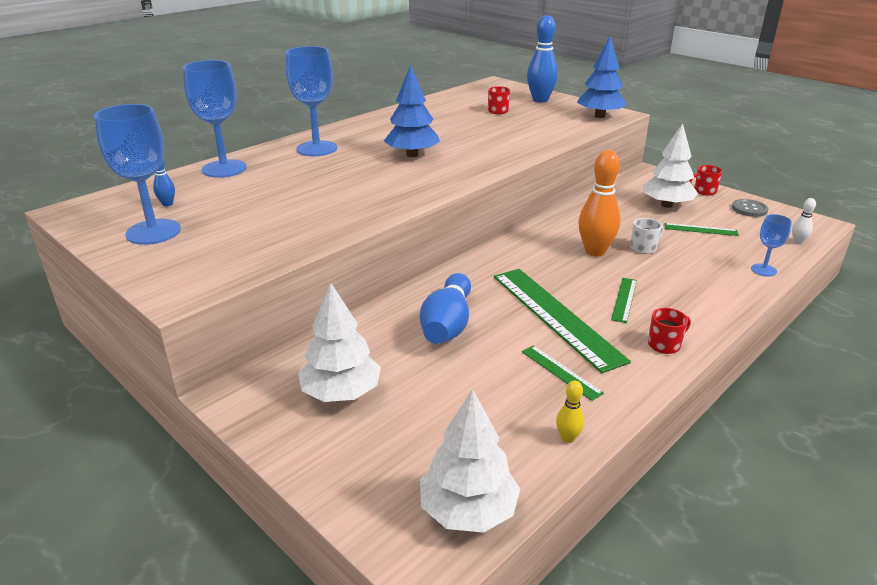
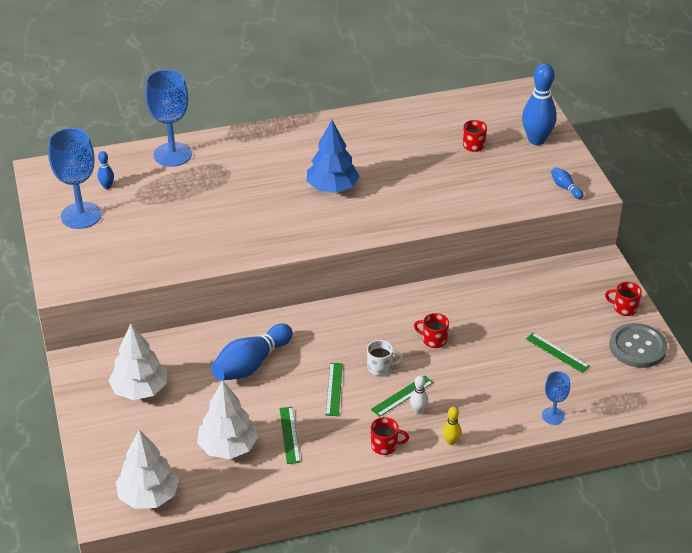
camera: 30 degrees right, 10 degrees up
(316, 149) = (262, 151): blue goblet -> none
(555, 316) = (334, 389): green ruler -> green ruler, size x0.46
(567, 438) = (245, 480): yellow bowling pin -> yellow bowling pin (451, 441)
(595, 251) = (434, 340): orange bowling pin -> red mug
(600, 116) = (565, 188): blue tree -> blue bowling pin
(644, 248) = (480, 352): white mug -> white mug (380, 367)
(666, 205) = (564, 311): white tree -> white tree (228, 447)
(749, 209) = (637, 347): grey button -> grey button, size x1.60
(798, 242) = (628, 401): white bowling pin -> white bowling pin (418, 410)

